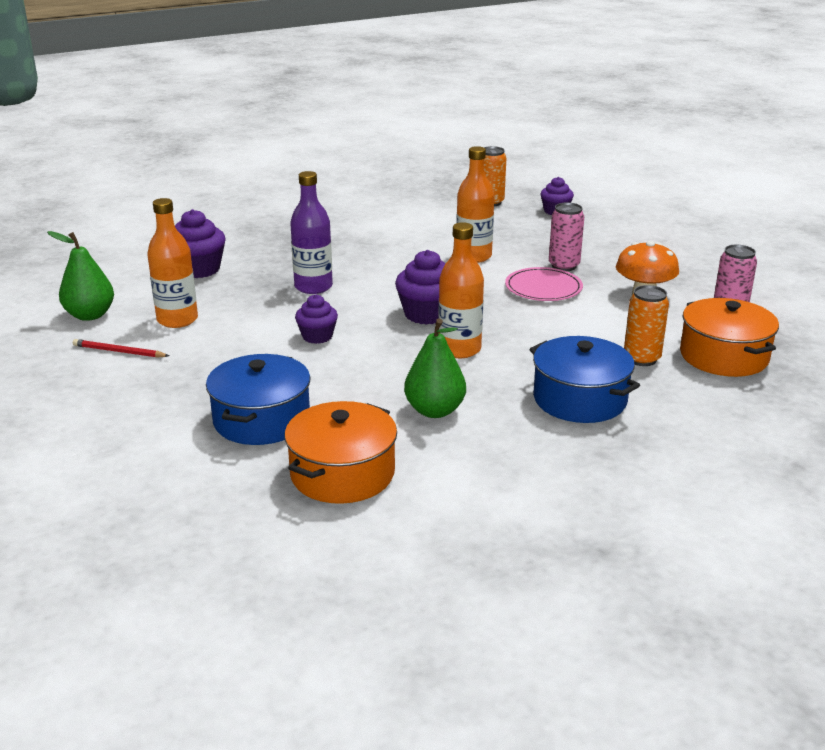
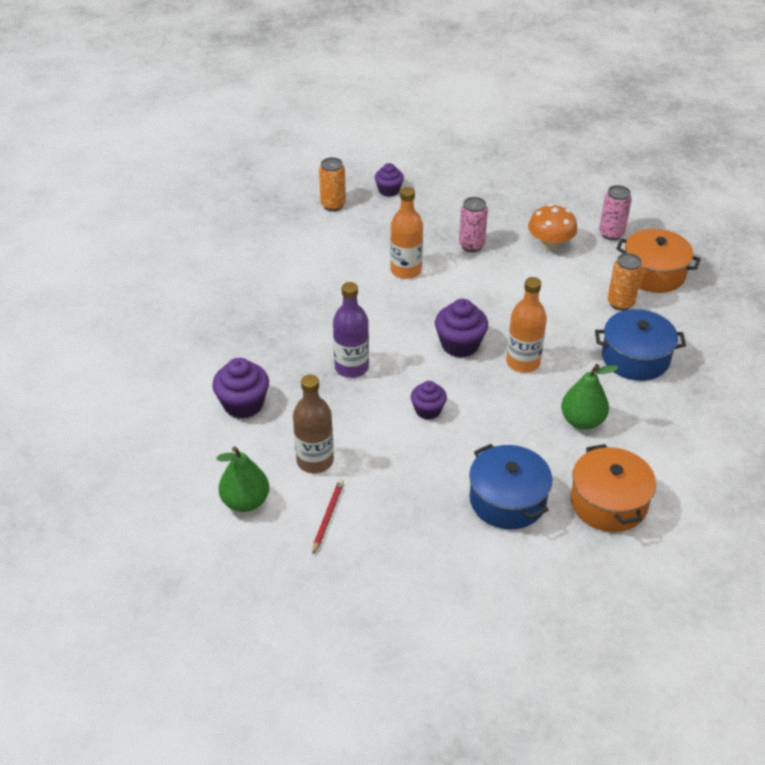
camera: 45 degrees left, 15 degrees up
(119, 352) = (328, 516): red pencil -> red pencil turned 135 degrees clockwise
(177, 320) = (315, 461): orange bottle -> brown bottle
(543, 288) = (489, 275): pink plate -> none

